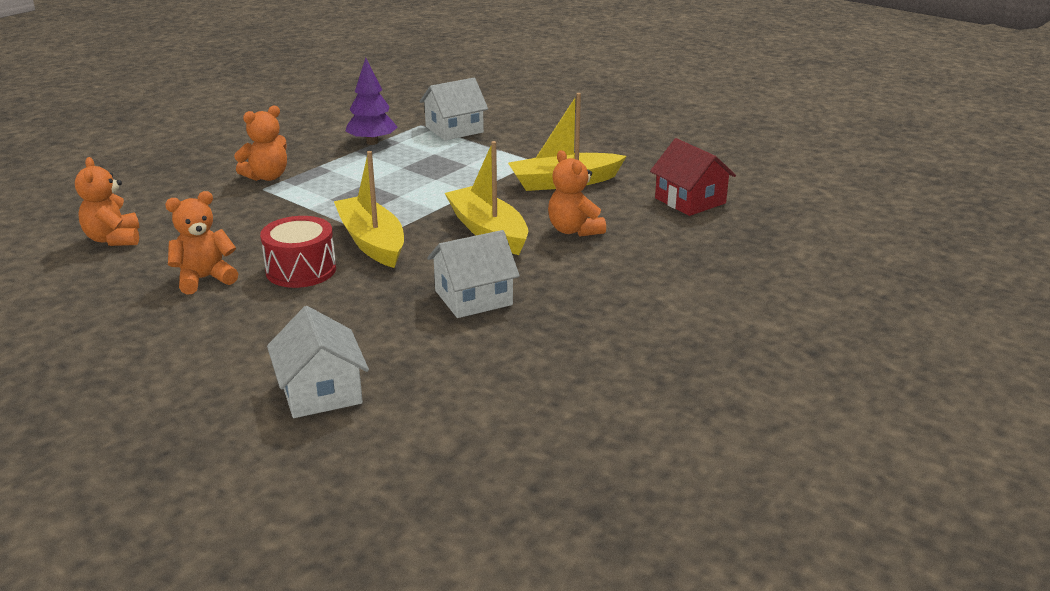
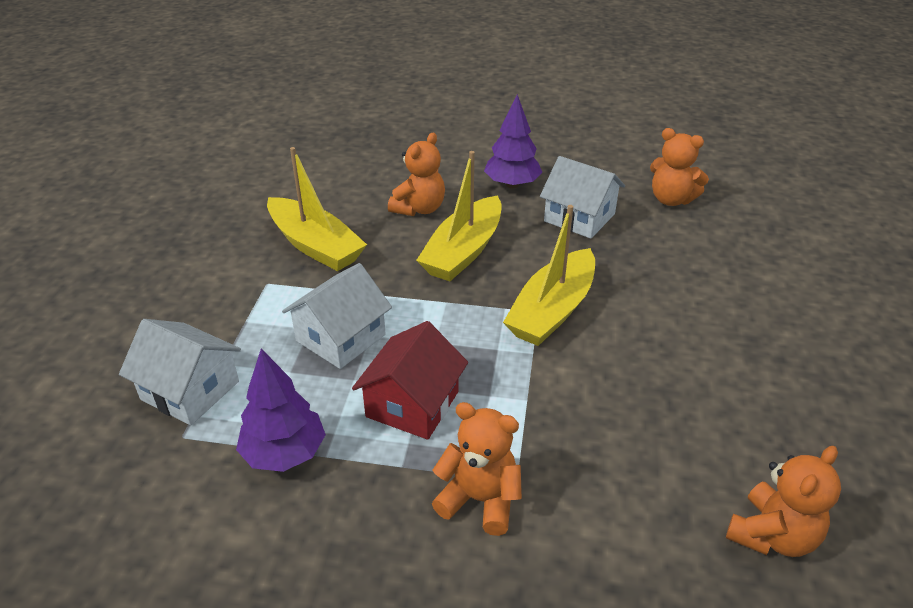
camera: 120 degrees left, 10 degrees up
(204, 279) = (736, 384): orange teddy bear -> orange teddy bear (671, 199)
(301, 270) = (647, 328): red drum -> none
(321, 392) = (764, 232): white house -> white house (341, 338)
(570, 284) = (512, 184): none -> purple tree
(690, 201) = (310, 171): red house -> red house (412, 404)

